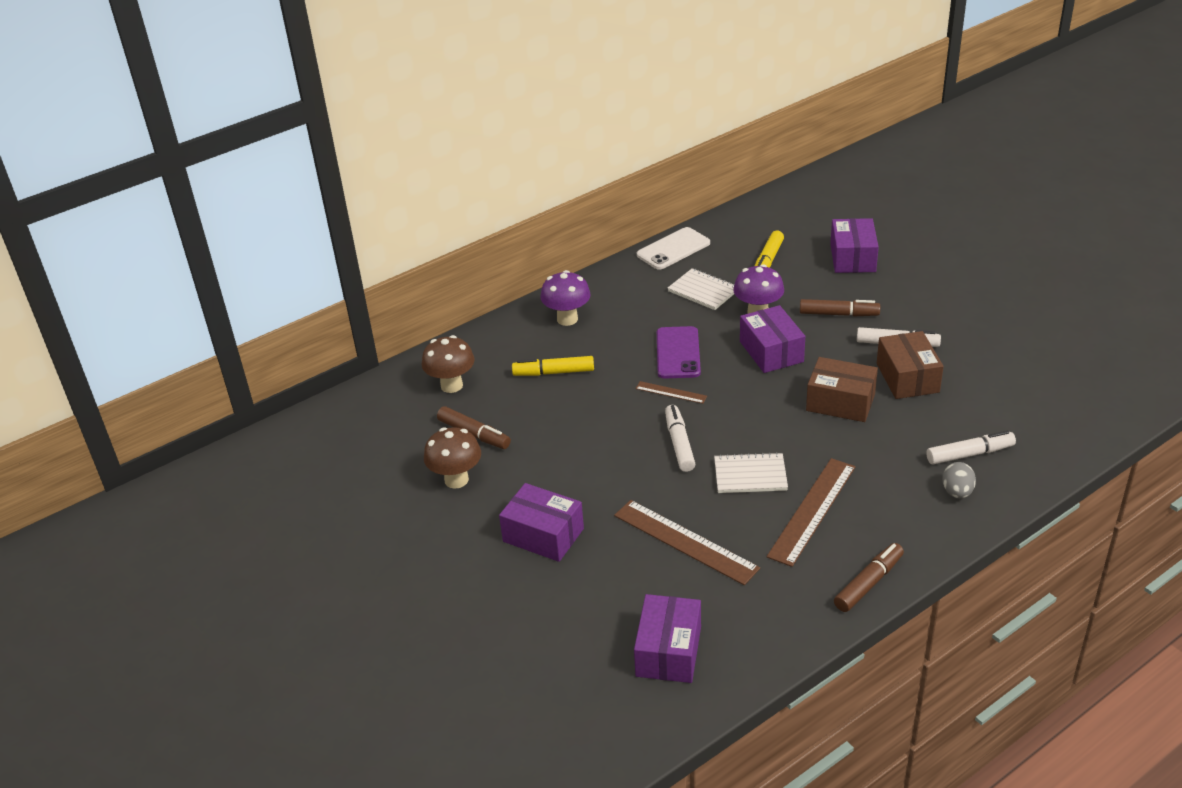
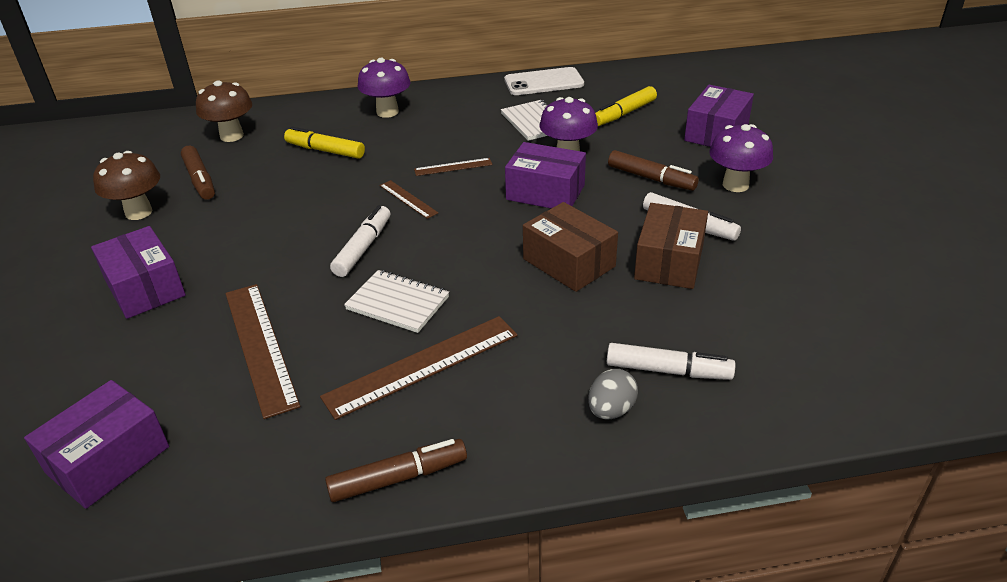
camera: 25 degrees right, 0 degrees up
(678, 353) = (453, 167): purple phone -> brown ruler
(771, 351) = (545, 192): purple box -> purple box turned 75 degrees counterclockwise
(902, 300) = (735, 185): none -> purple mushroom

